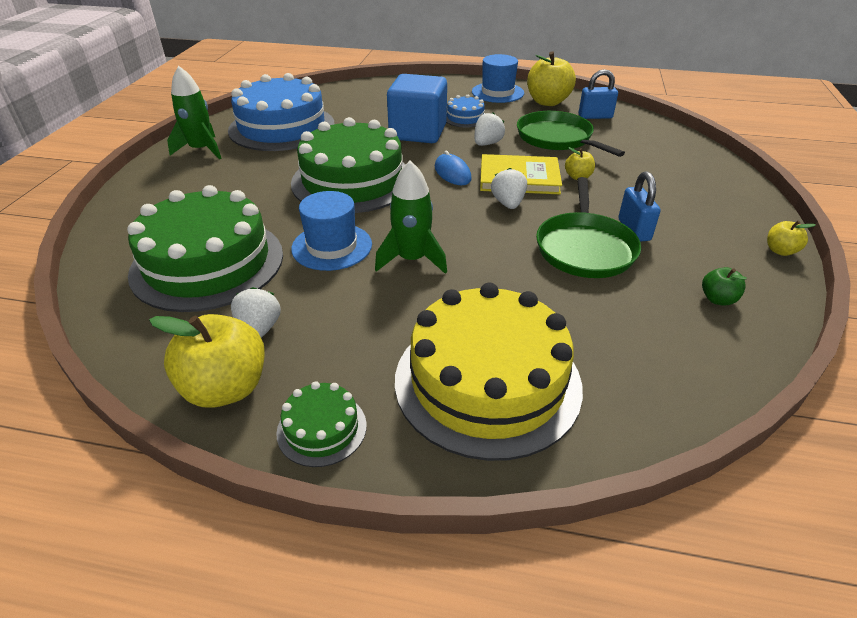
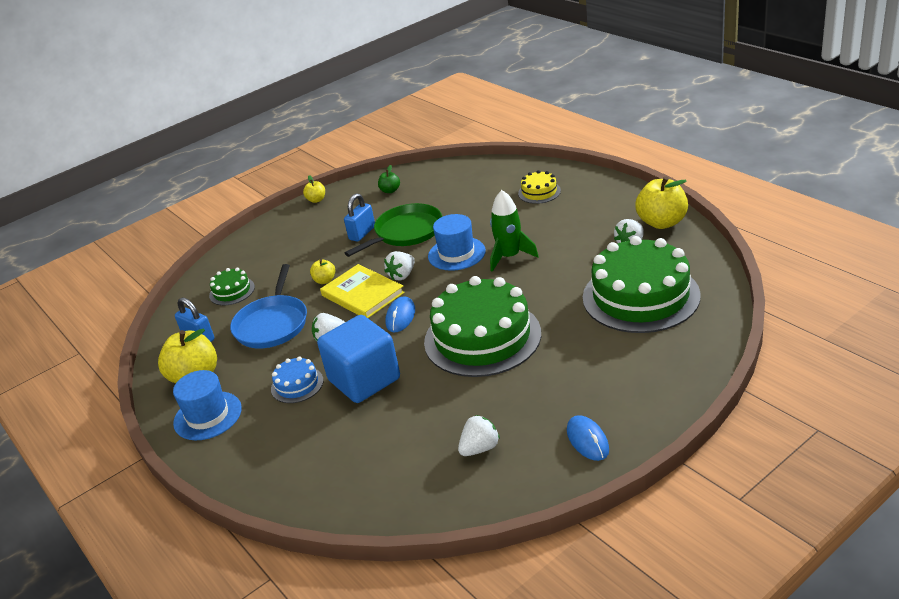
camera: 135 degrees left, 5 degrees down
(201, 150) = (587, 440): green rocket -> blue mouse
(282, 127) = (480, 448): blue cake -> white strawberry
(322, 428) = (626, 196): green cake -> green cake (232, 291)
(332, 246) = (550, 282): blue hat -> blue hat (456, 253)
(487, 381) = (539, 192): yellow cake -> yellow cake, size x0.44
(557, 138) = (272, 324): green pan -> blue pan

